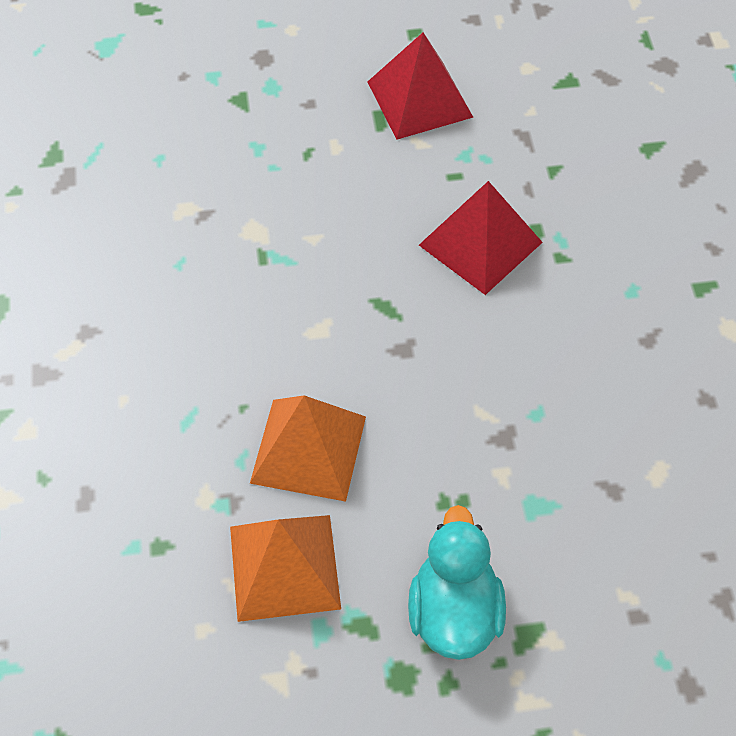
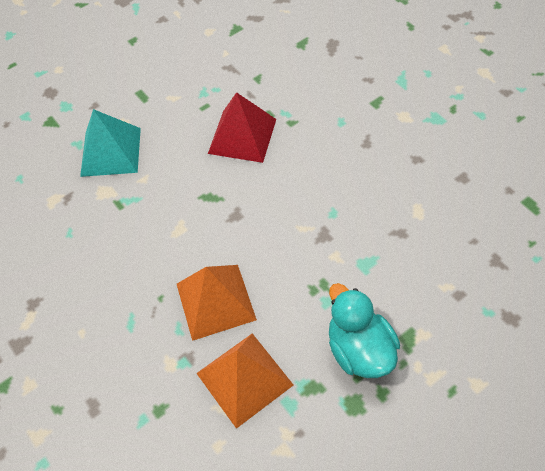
camera: 25 degrees left, 0 degrees up
(293, 179) = (110, 151): none -> turquoise pyramid
(419, 99) = (158, 74): red pyramid -> none

